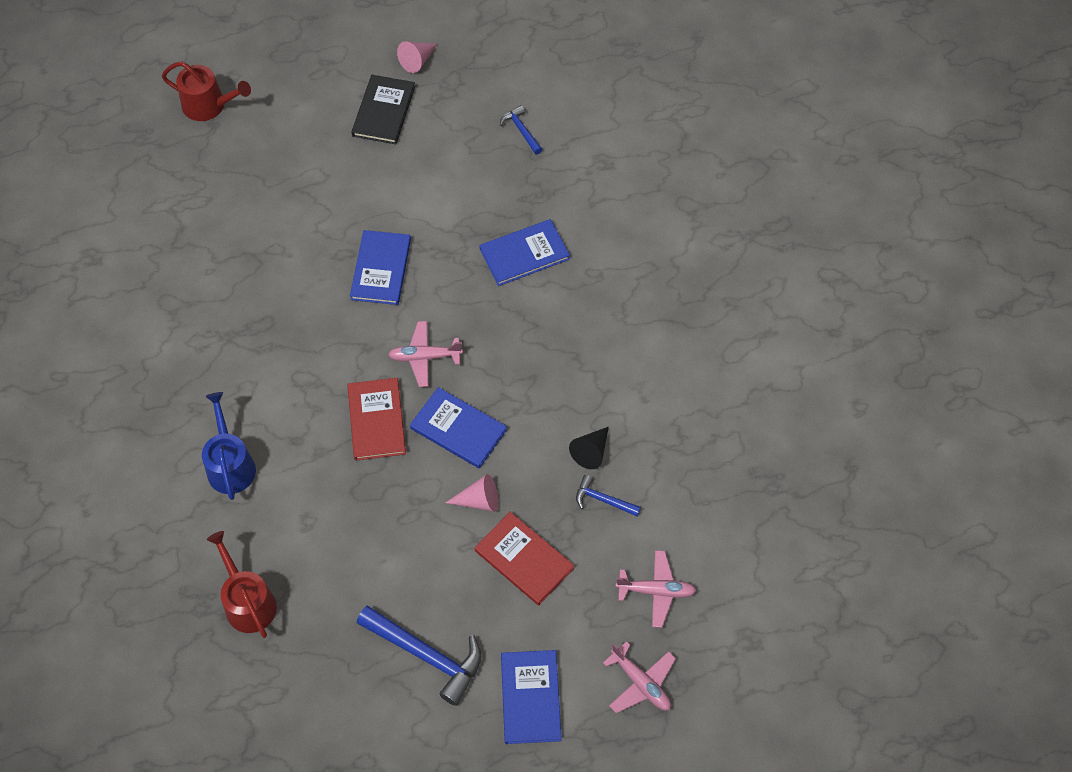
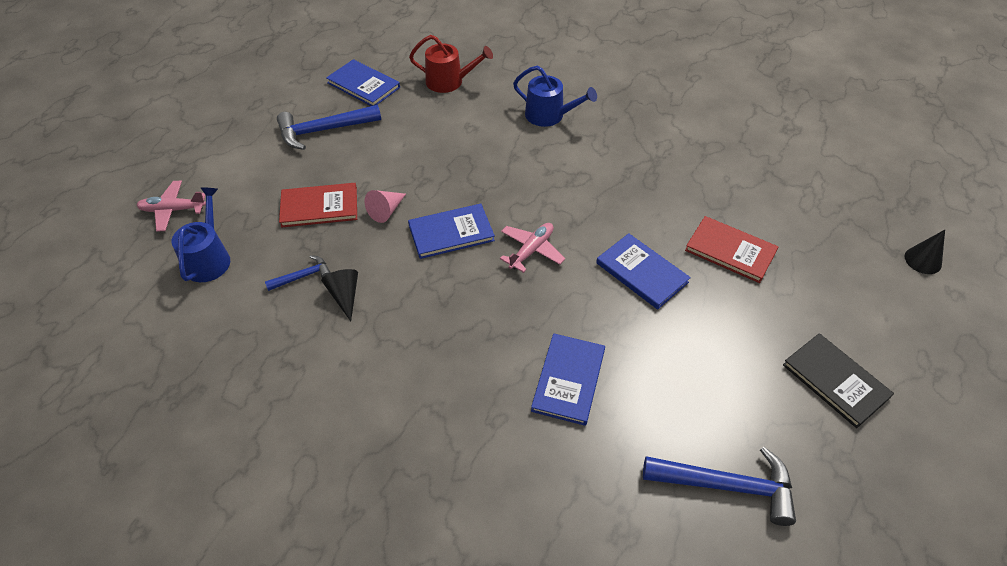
camera: 130 degrees right, 10 degrees down
(208, 105) = (923, 260): red watering can -> black cone
(377, 420) = (506, 196): red book -> red book (730, 251)
(417, 61) = (897, 455): pink cone -> none
(521, 131) = (726, 485): blue hammer -> blue hammer, size x1.91
(531, 697) = (239, 157): blue book -> blue book (363, 85)
(656, 591) = (209, 259): pink plane -> blue watering can

